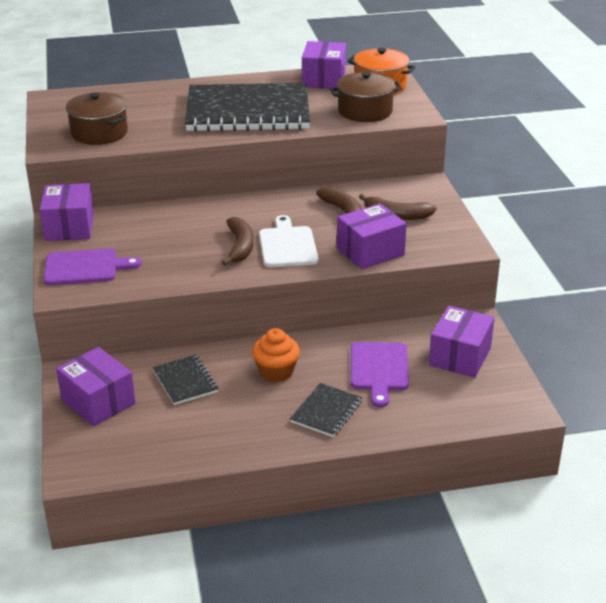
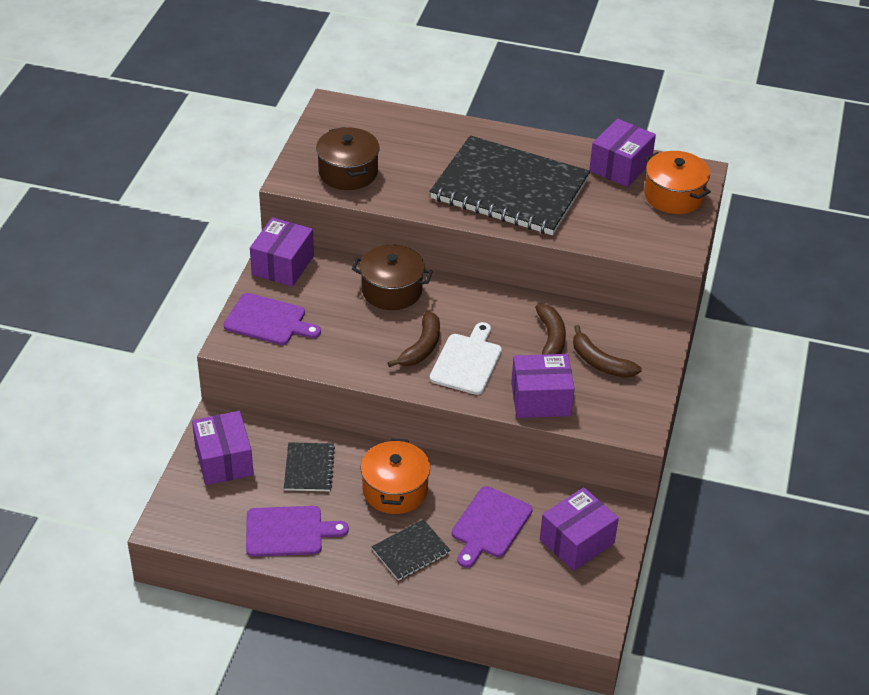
camera: 25 degrees right, 10 degrees up
(202, 435) = (288, 531): none -> purple cutting board
(276, 372) = (395, 490): orange cupcake -> orange pot
(365, 111) = (629, 229): brown pot -> brown pot (392, 290)

